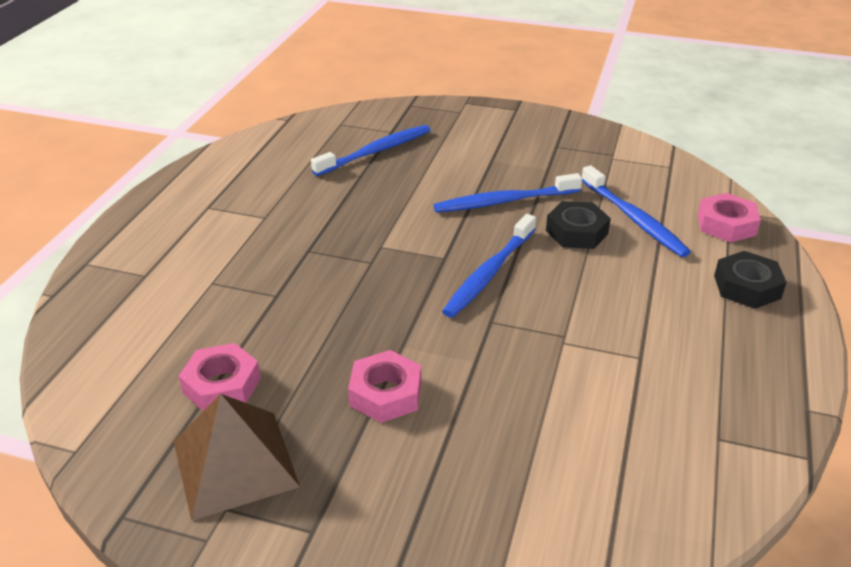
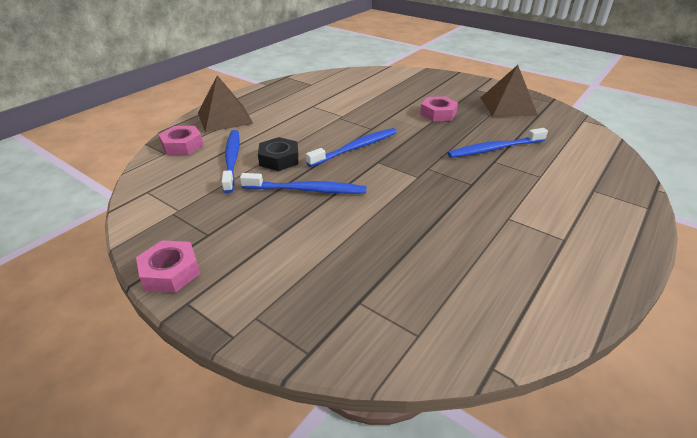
camera: 160 degrees left, 0 degrees up
(222, 385) = (520, 128): pink nut -> pink nut (170, 272)
(376, 151) = (388, 271): blue toothbrush -> blue toothbrush (494, 149)
(747, 287) = (224, 118): black nut -> brown pyramid

